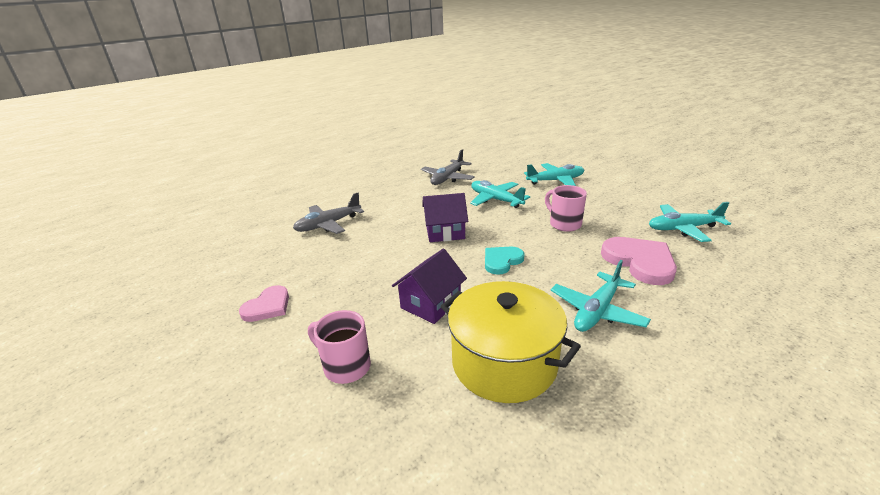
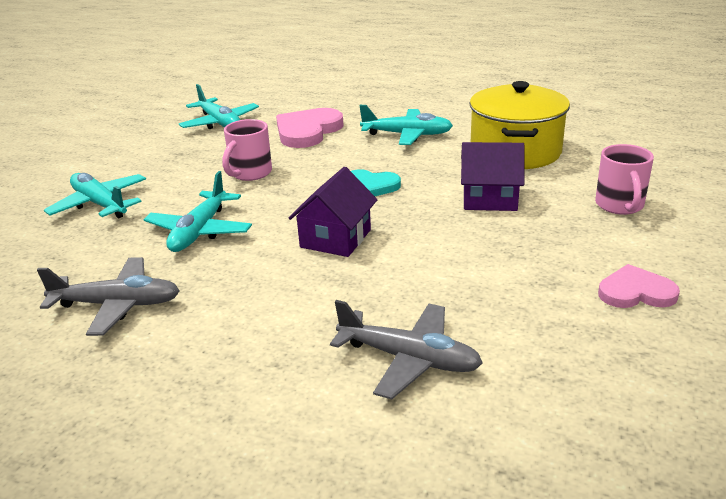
camera: 120 degrees left, 0 degrees up
(445, 232) = (335, 238): purple house -> purple house turned 60 degrees clockwise

